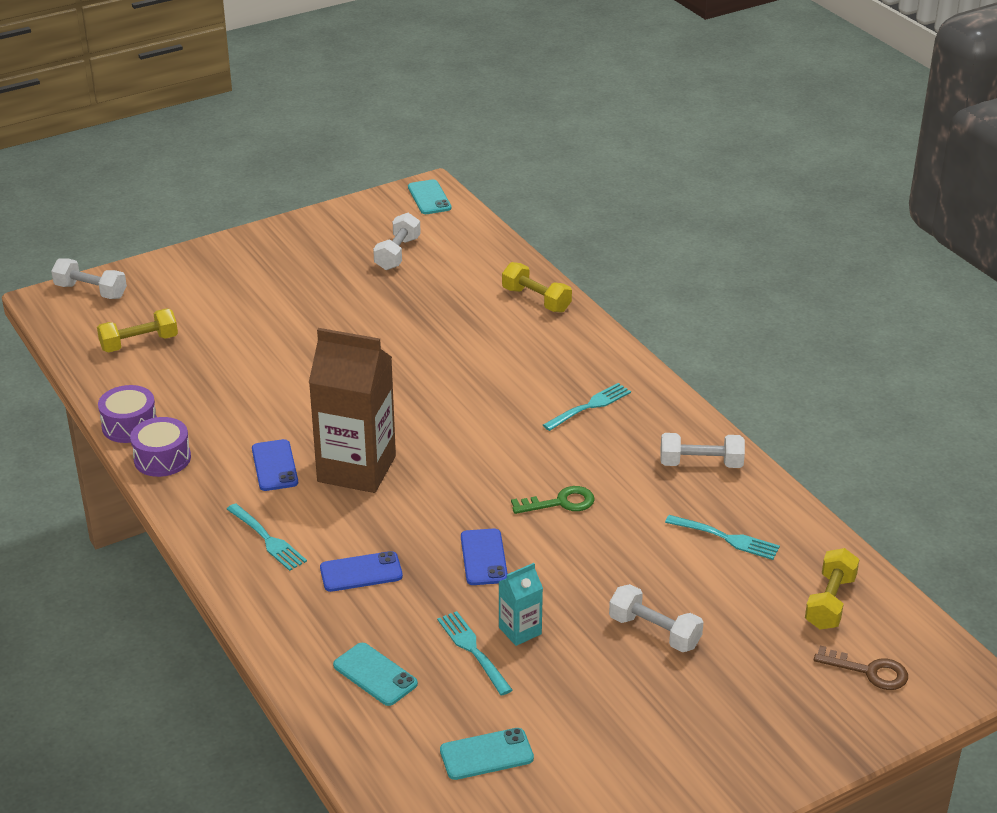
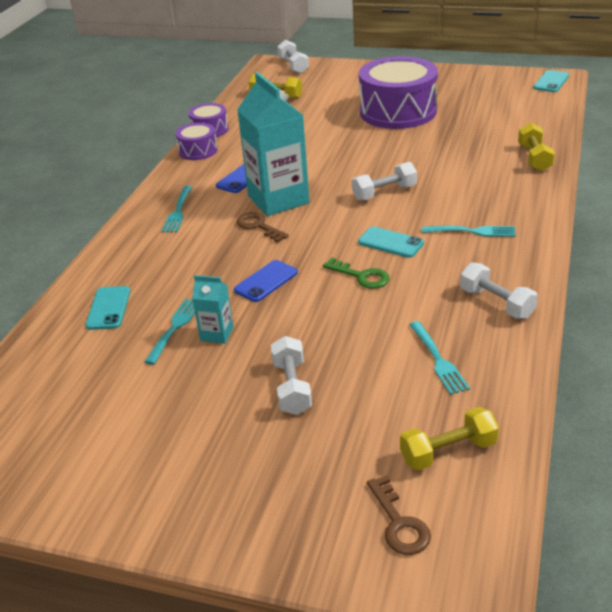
camera: 50 degrees right, 0 degrees up
(321, 303) = (398, 111): none -> purple drum
(356, 469) = (278, 199): brown carton -> turquoise carton
(361, 572) = (192, 252): blue phone -> none
(384, 508) = (258, 226): none -> brown key
(397, 253) = (483, 103): white dumbbell -> white dumbbell (384, 193)
(486, 754) = (83, 390): turquoise phone -> turquoise phone (390, 243)

